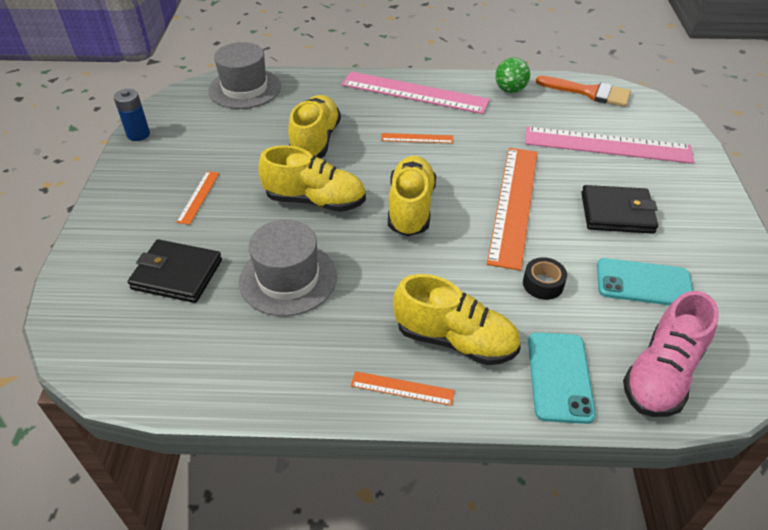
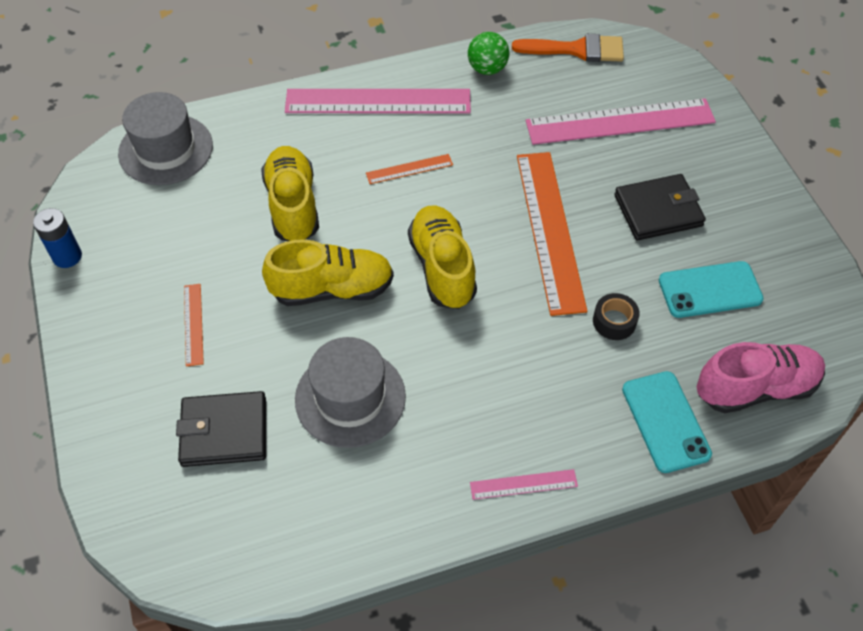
camera: 20 degrees left, 10 degrees up
(402, 388) = (523, 484): orange ruler -> pink ruler
(455, 340) = (553, 414): yellow shoe -> none
(661, 374) = (755, 388): pink shoe -> pink shoe turned 120 degrees counterclockwise

